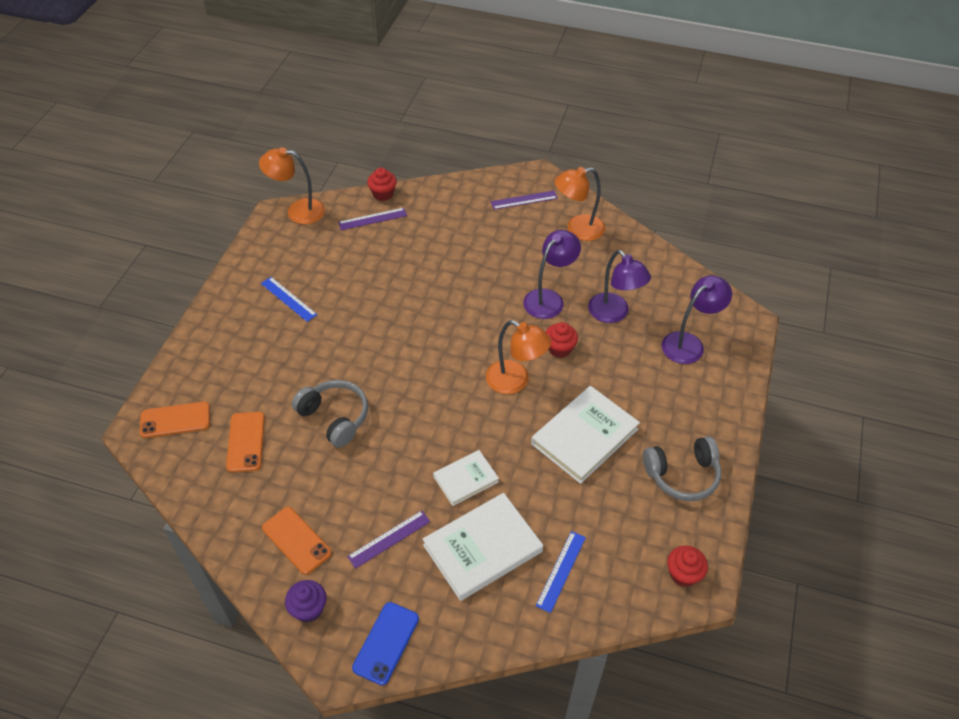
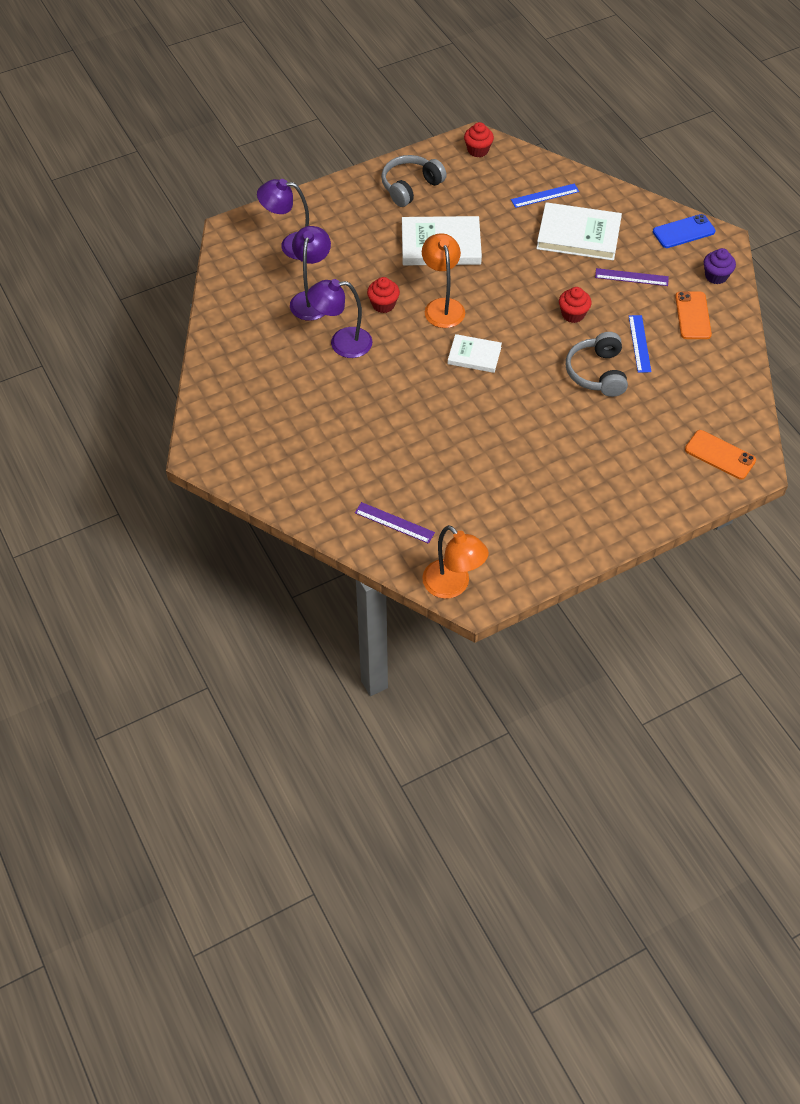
camera: 135 degrees left, 5 degrees up
(246, 442) = (677, 401): orange phone -> none
(288, 299) = (545, 496): blue ruler -> blue ruler (639, 343)
(383, 194) = (355, 543): red cupcake -> red cupcake (573, 314)
(466, 479) = (547, 275): white book -> white book (474, 355)
(524, 200) = (244, 439): purple ruler -> none
(577, 229) = (241, 379): orange lamp -> none
(682, 475) = (410, 187): grey headphones -> grey headphones turned 75 degrees counterclockwise

